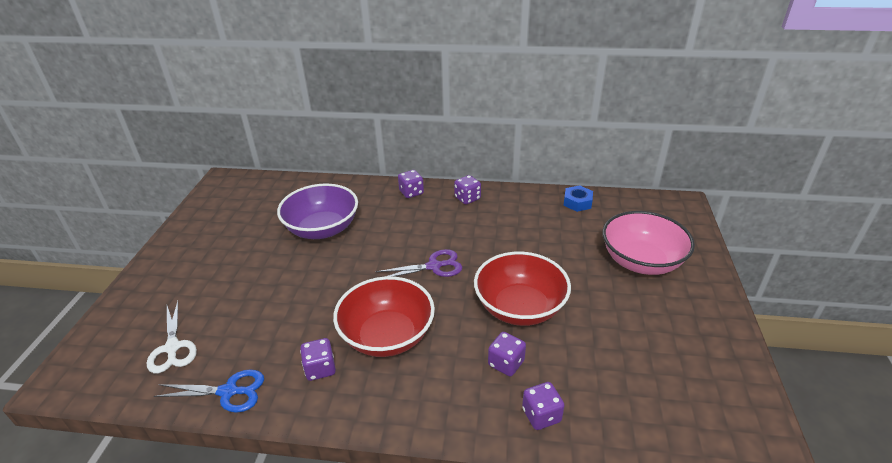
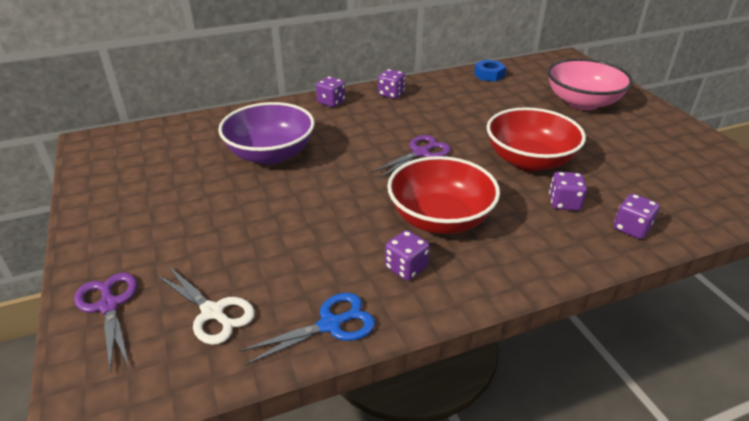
camera: 30 degrees left, 0 degrees up
(126, 315) = (109, 305): none -> purple scissors

